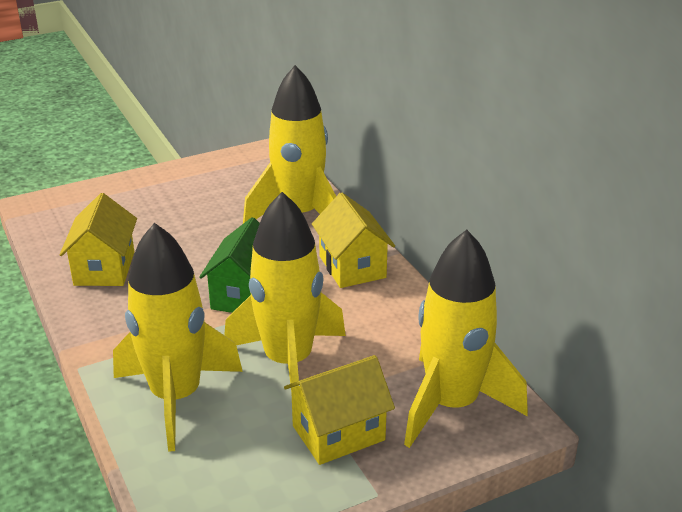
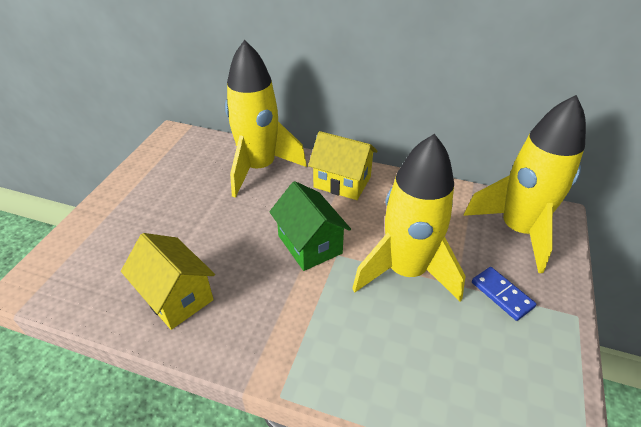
camera: 45 degrees left, 10 degrees up
(176, 397) = (383, 355): yellow rocket -> none
(338, 433) = (501, 294): yellow house -> blue domino

